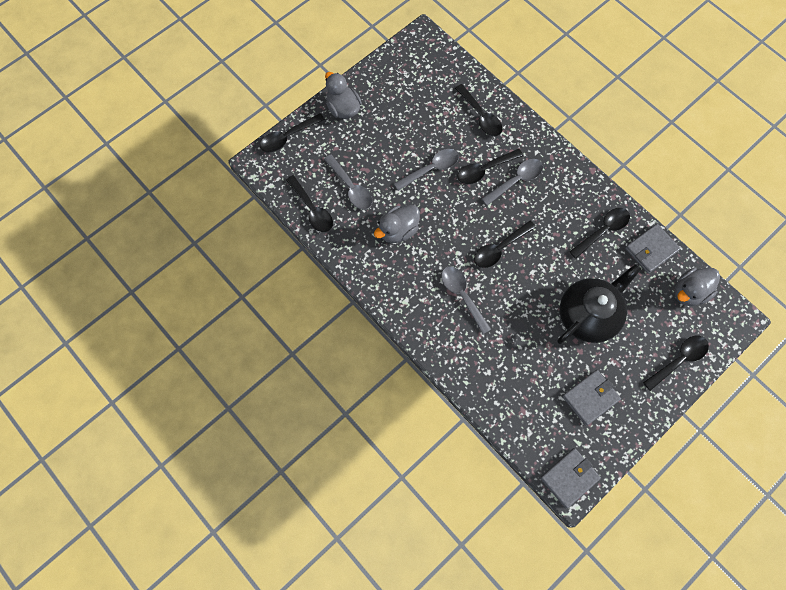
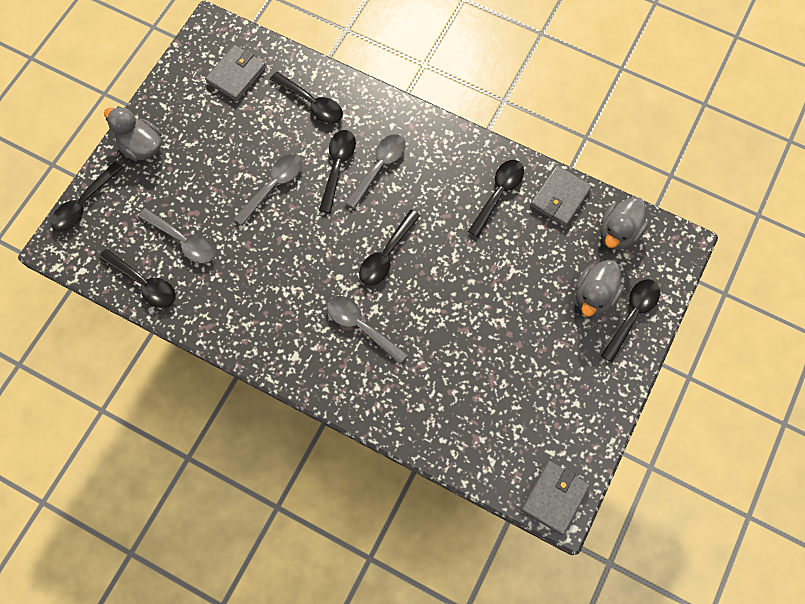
camera: 20 degrees left, 0 degrees up
(398, 230) = (258, 274): grey duck -> grey duck (594, 296)
(484, 170) = (337, 166): black spoon -> black spoon turned 150 degrees clockwise
(588, 315) = (514, 298): black teapot -> none
(590, 398) = (548, 395): grey wallet -> grey wallet (236, 75)

